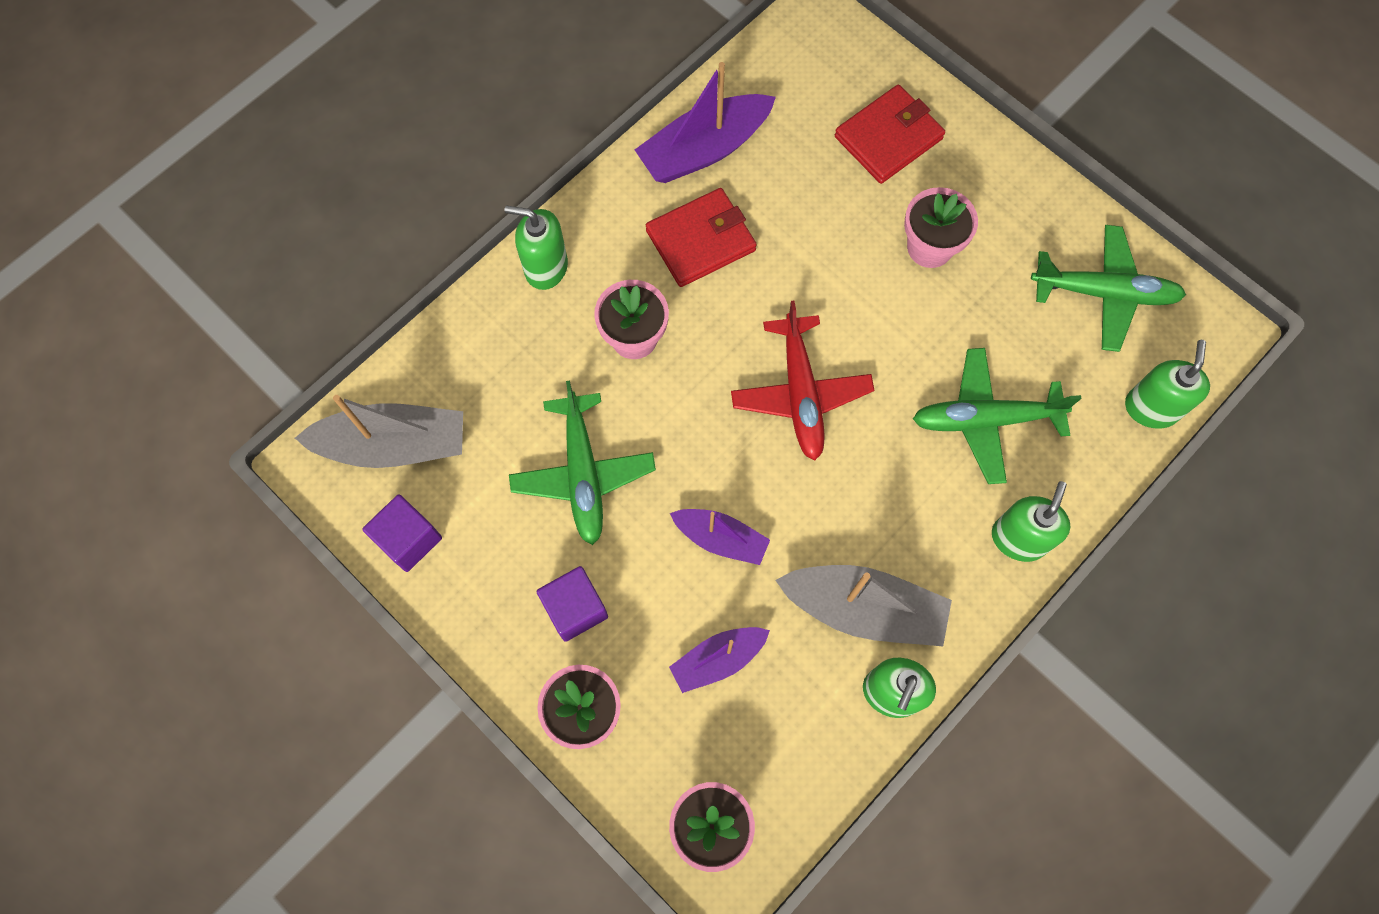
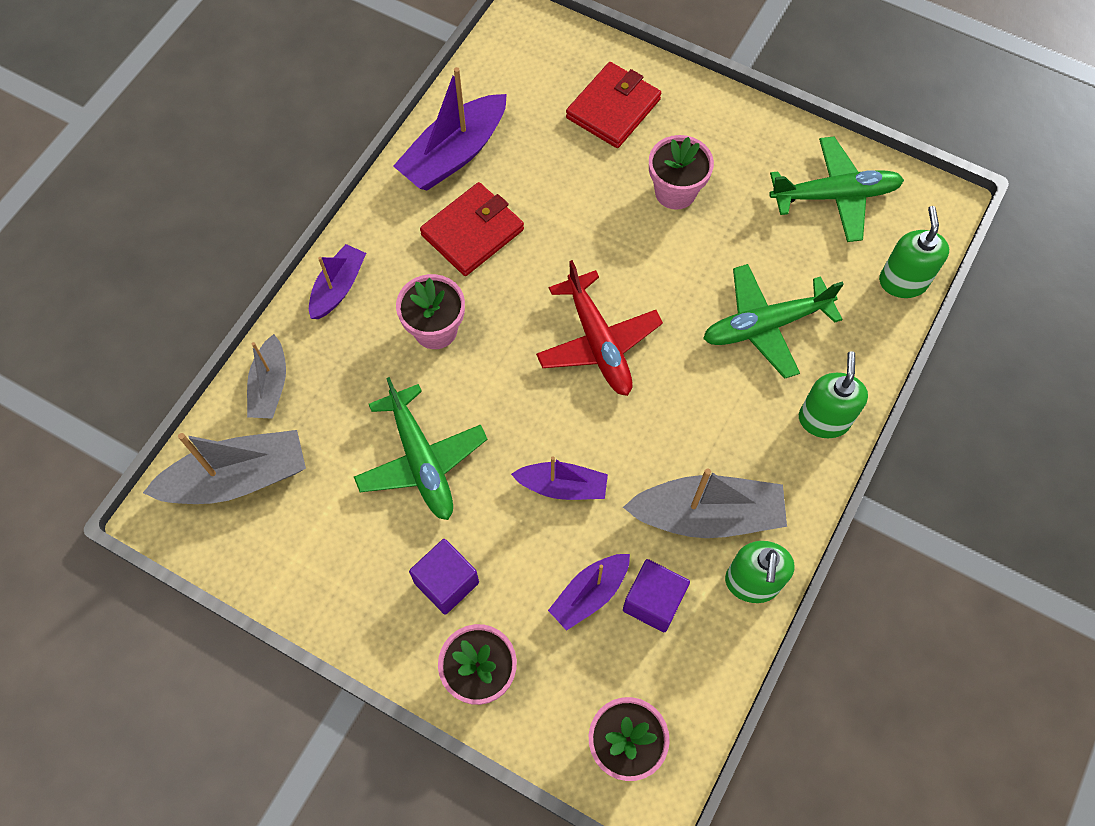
camera: 15 degrees left, 5 degrees down
(408, 539) = (274, 560): purple cube -> purple cube (653, 601)
(450, 355) = (270, 386): none -> grey boat
(546, 267) = (338, 287): green soap dispenser -> purple boat

